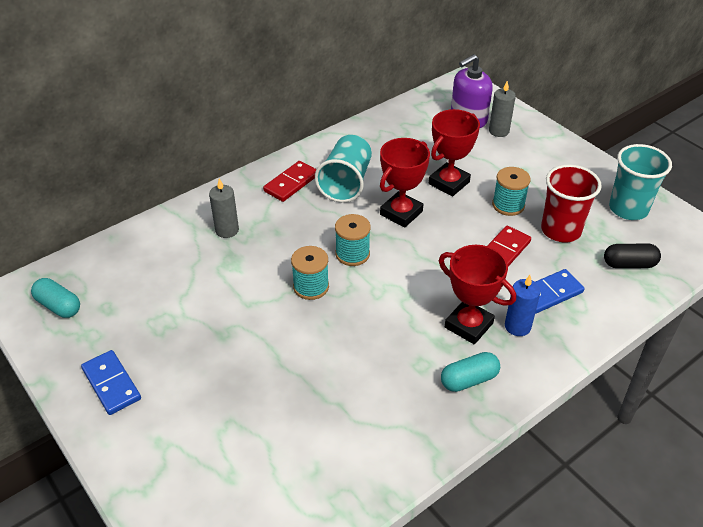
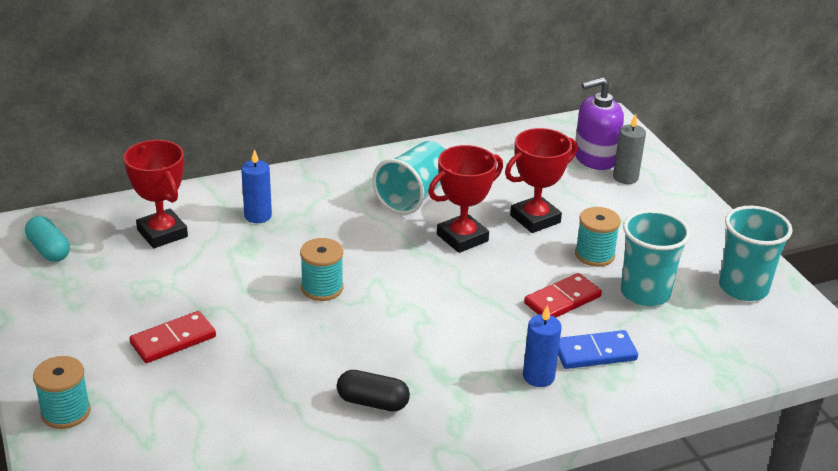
camera: 15 degrees right, 10 degrees down
(111, 384) = (68, 331): blue domino -> none
(227, 230) = (258, 216): grey candle -> blue candle
(291, 183) = (352, 184): red domino -> red domino (173, 340)
(352, 254) = (385, 266): turquoise spool -> turquoise spool (66, 412)
(468, 325) = (481, 363): red trophy -> red trophy (162, 233)
(469, 380) = (453, 415): turquoise capsule -> none
(560, 230) = (645, 293): red cup -> turquoise cup
(629, 264) = (711, 344): black capsule -> black capsule (372, 402)

